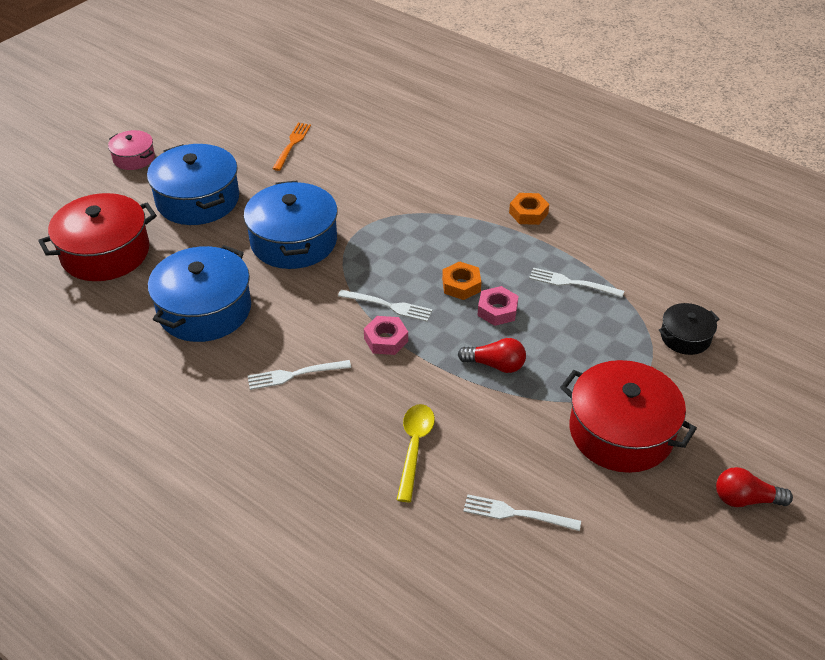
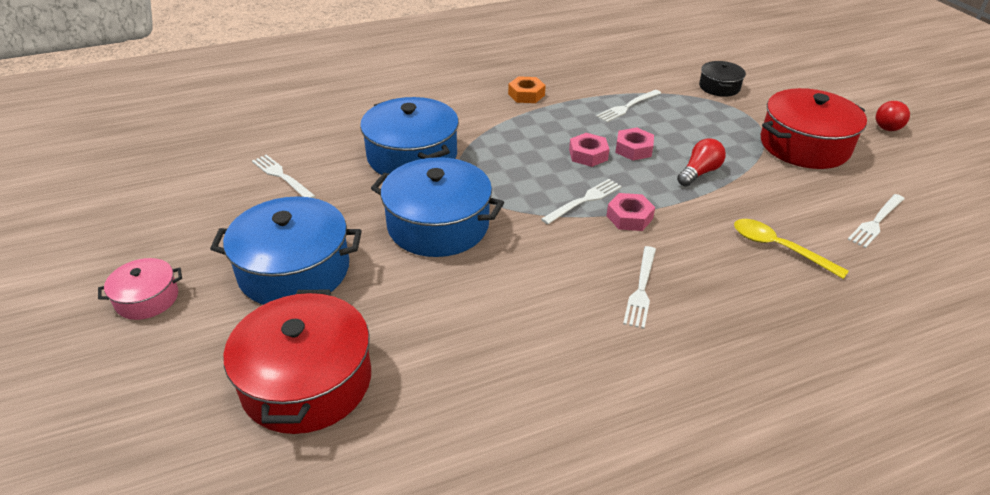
camera: 60 degrees left, 5 degrees down
(205, 310) = (492, 323): blue pot -> blue pot (412, 156)
(292, 144) = (281, 176): orange fork -> white fork
(461, 285) = (588, 155): orange nut -> pink nut

